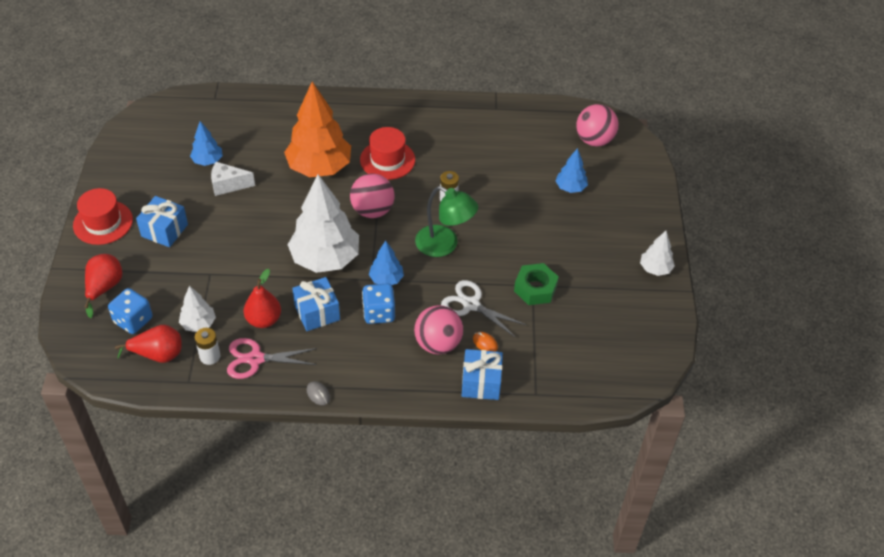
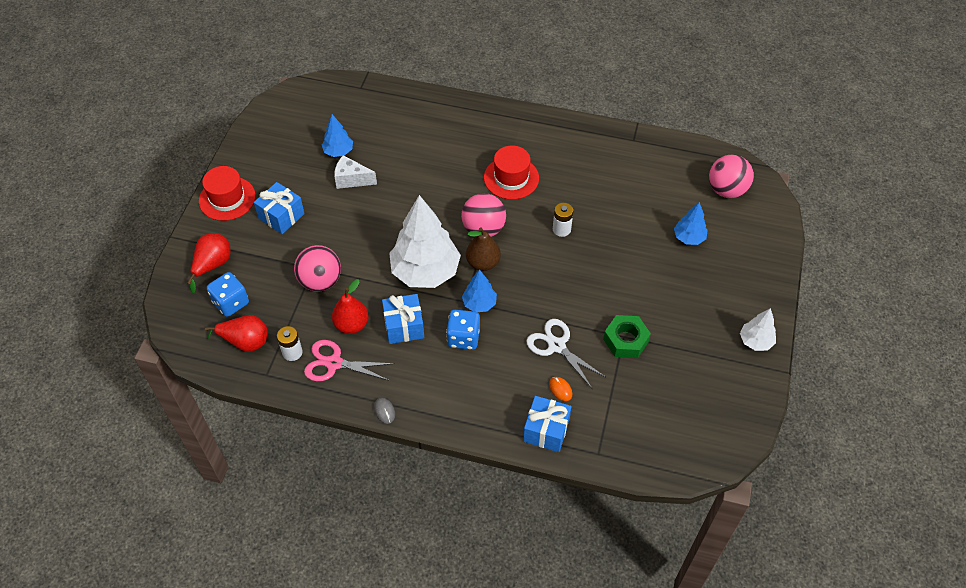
camera: 15 degrees right, 5 degrees up
(198, 324) = (290, 317): white tree -> none
(319, 168) = (443, 175): orange tree -> none
(380, 241) = (483, 263): none -> brown pear
(438, 344) = (513, 381): pink ball -> pink ball (320, 281)
(444, 245) = (545, 278): green lamp -> none

